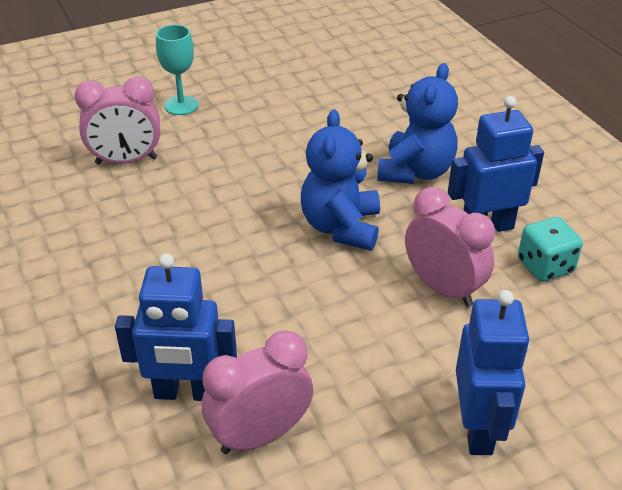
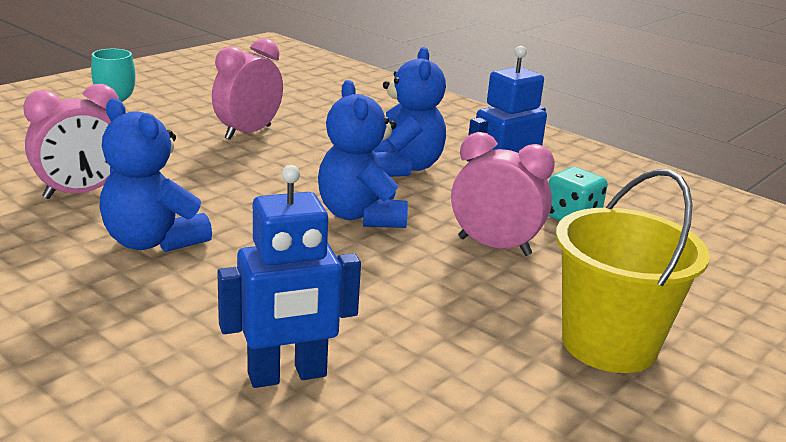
camera: 25 degrees left, 15 degrees down
(155, 226) = (152, 241): none -> blue teddy bear
(260, 435) = (398, 395): pink clock -> pink clock (248, 132)
(478, 428) = (609, 344): blue robot -> yellow bucket

